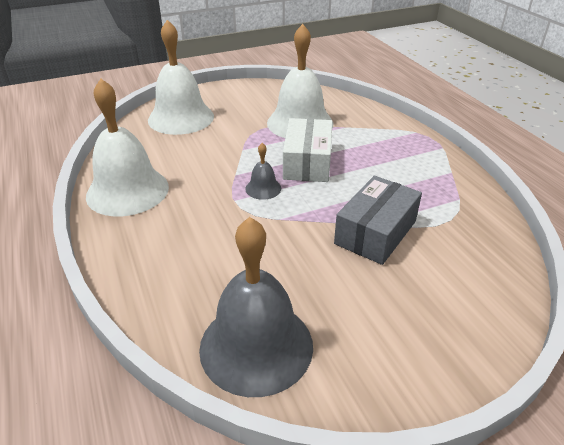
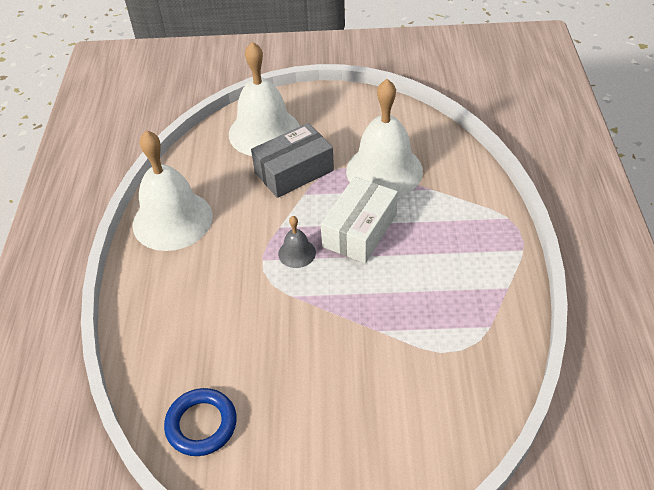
camera: 25 degrees right, 10 degrees up
(256, 346) = (201, 424): grey bell -> blue ring
(376, 232) = (374, 341): grey box -> grey box (294, 171)

